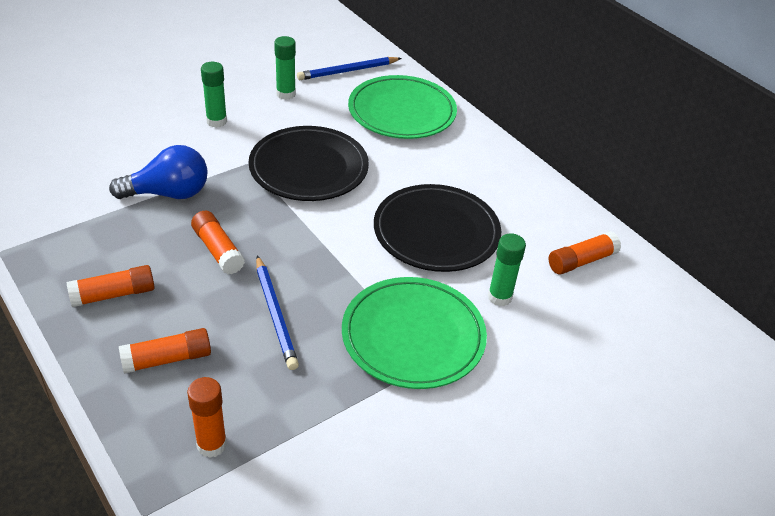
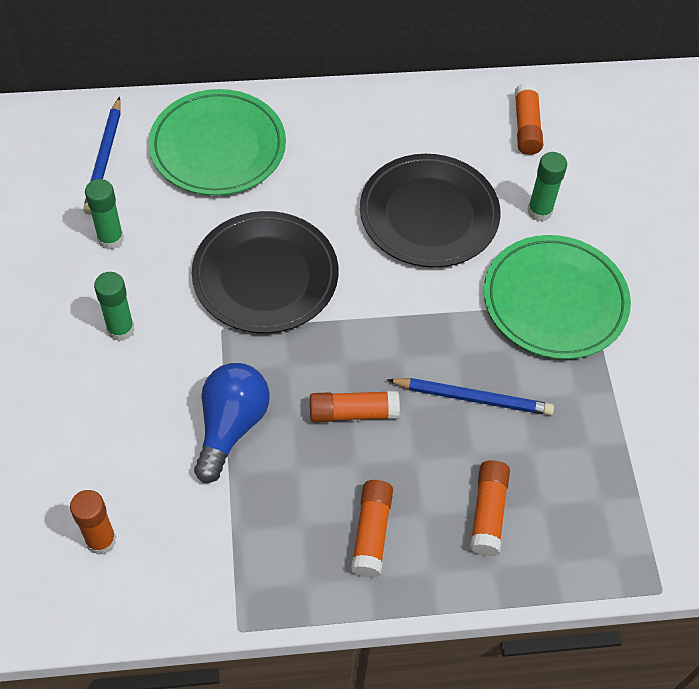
camera: 60 degrees left, 15 degrees up
(211, 445) = (609, 511): orange glue stick -> orange glue stick (101, 540)

